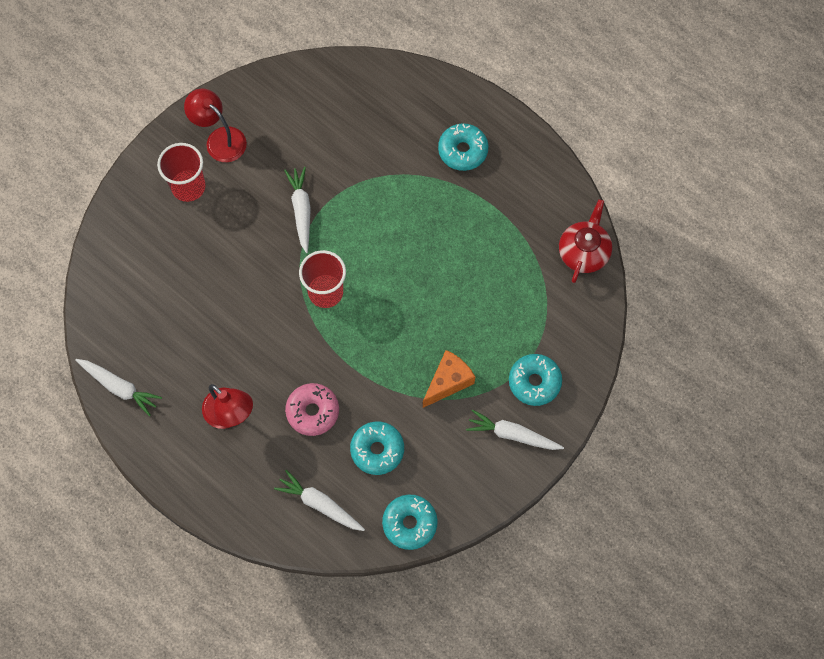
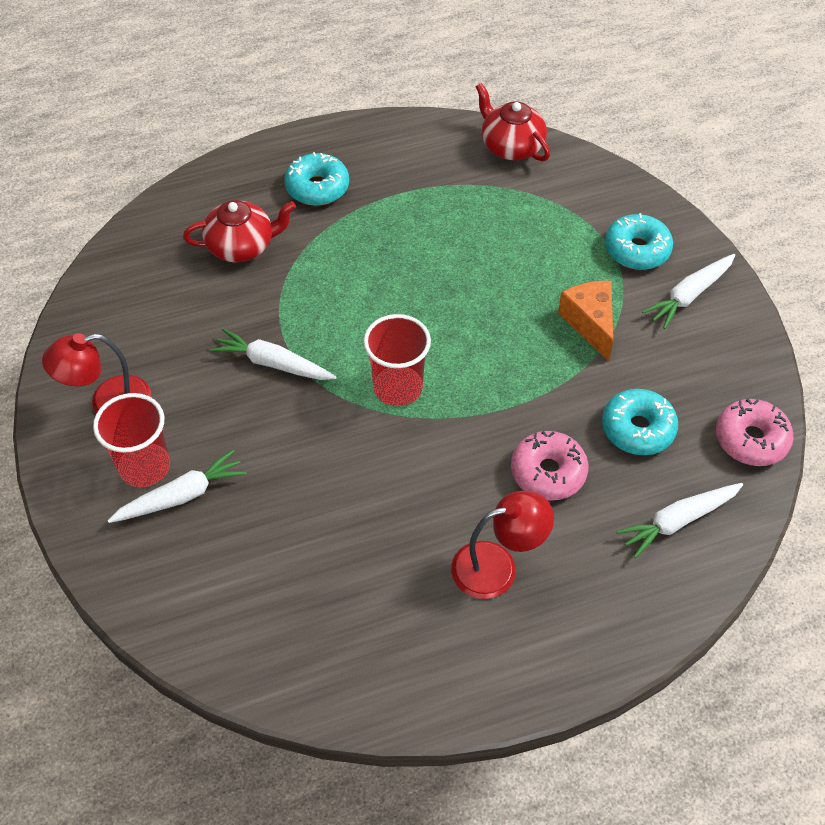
camera: 60 degrees left, 15 degrees down
(119, 387) = (373, 686): white carrot -> white carrot (181, 496)
(383, 136) = (242, 246): none -> red teapot
(409, 523) = (751, 439): turquoise donut -> pink donut

